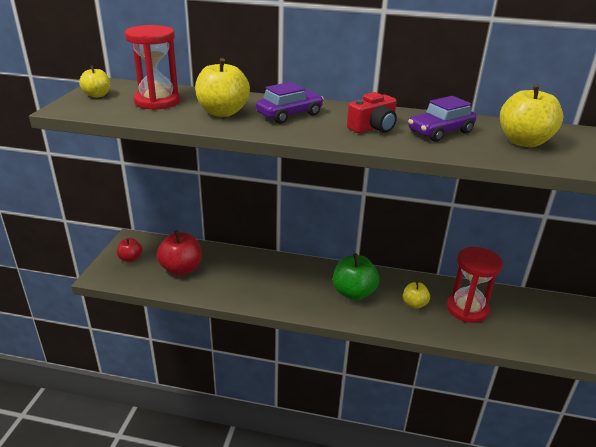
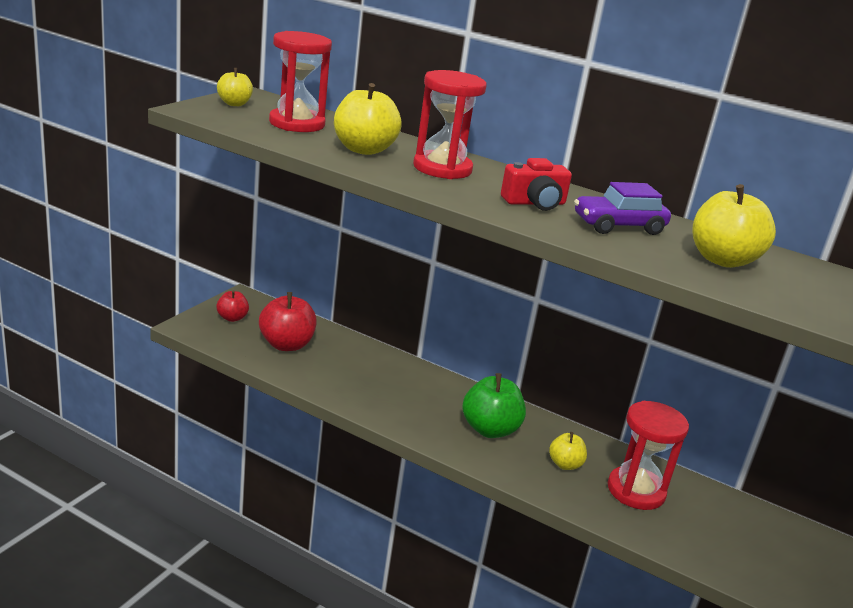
camera: 15 degrees right, 5 degrees down
(289, 115) = (442, 168): purple car -> red hourglass

